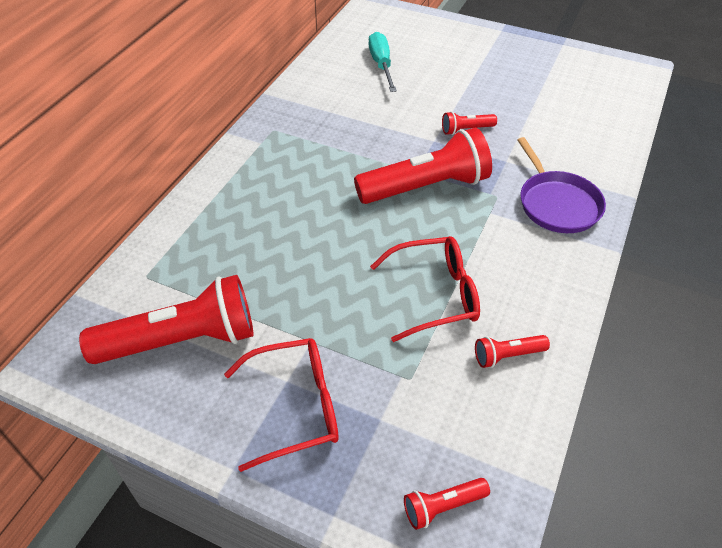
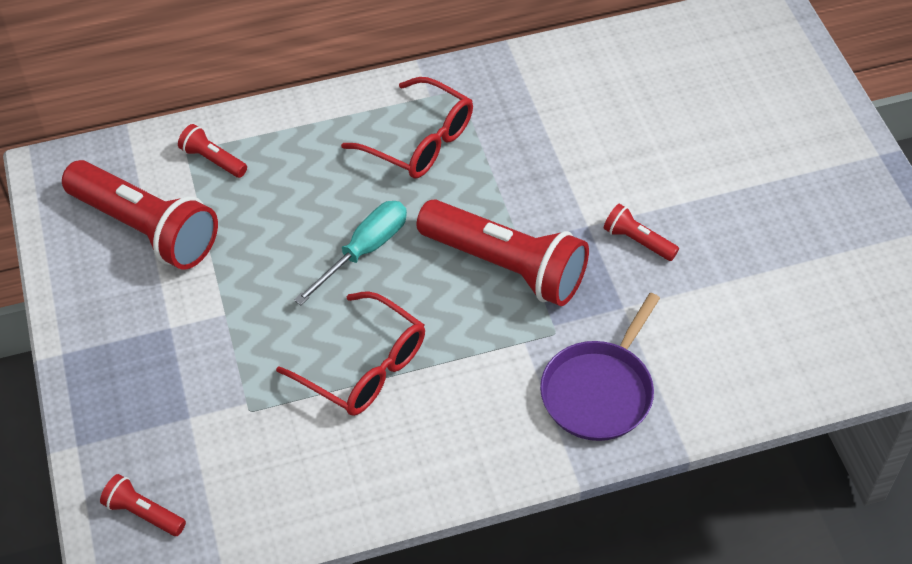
camera: 50 degrees right, 5 degrees up
(296, 407) = (150, 352): red glasses -> red glasses (420, 141)
(381, 65) = (669, 95): turquoise screwdriver -> turquoise screwdriver (364, 250)
(507, 356) = (342, 467): red flashlight -> red flashlight (213, 160)

